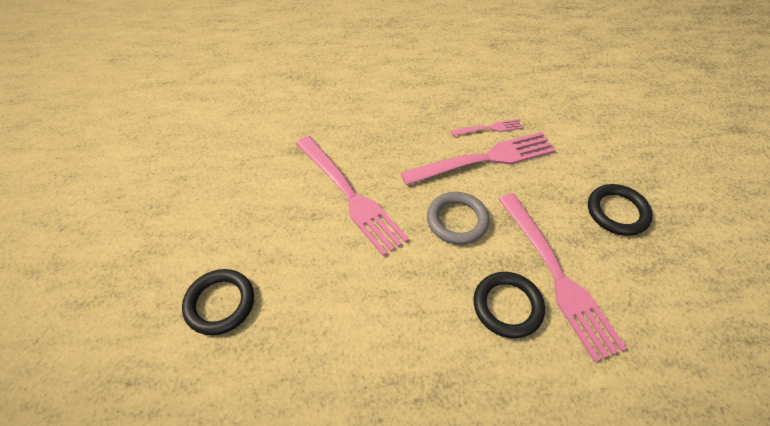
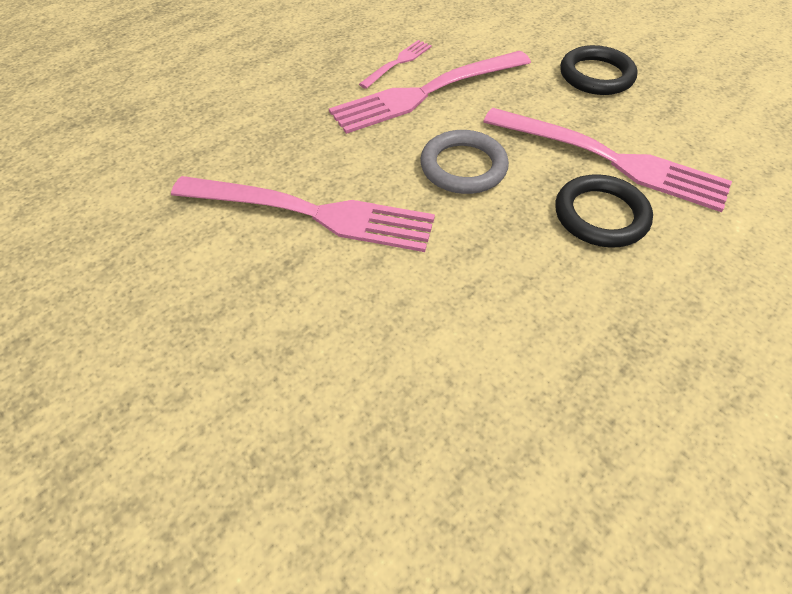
camera: 40 degrees left, 0 degrees up
(220, 303) = (269, 456): black ring -> none
(485, 159) = (426, 93): pink fork -> pink fork turned 150 degrees counterclockwise

